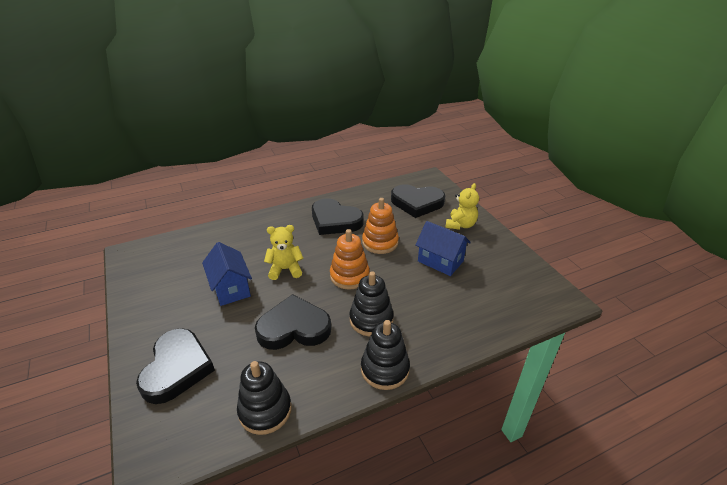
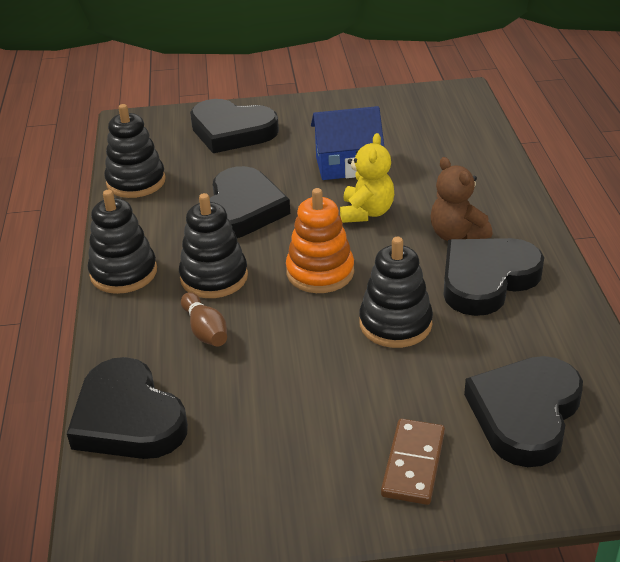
camera: 110 degrees right, 0 degrees up
(300, 234) = (457, 235): none -> brown teddy bear
(380, 242) = (395, 324): orange stacking toy -> black stacking toy
(419, 309) = (205, 330): none -> brown bowling pin
(440, 261) = (305, 391): blue house -> none
(460, 225) = (413, 464): yellow teddy bear -> brown domino
(498, 318) = (128, 418): none -> black heart

